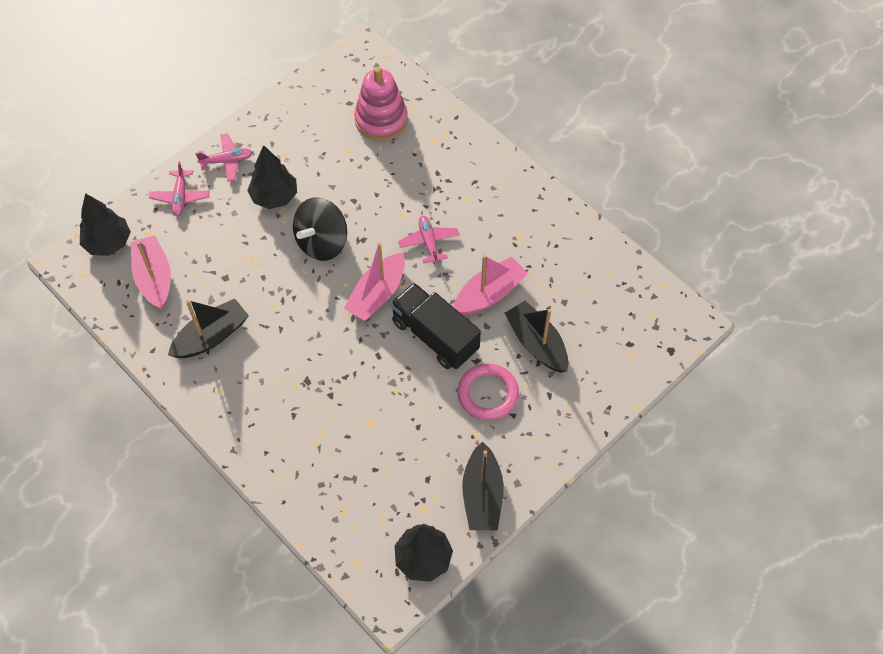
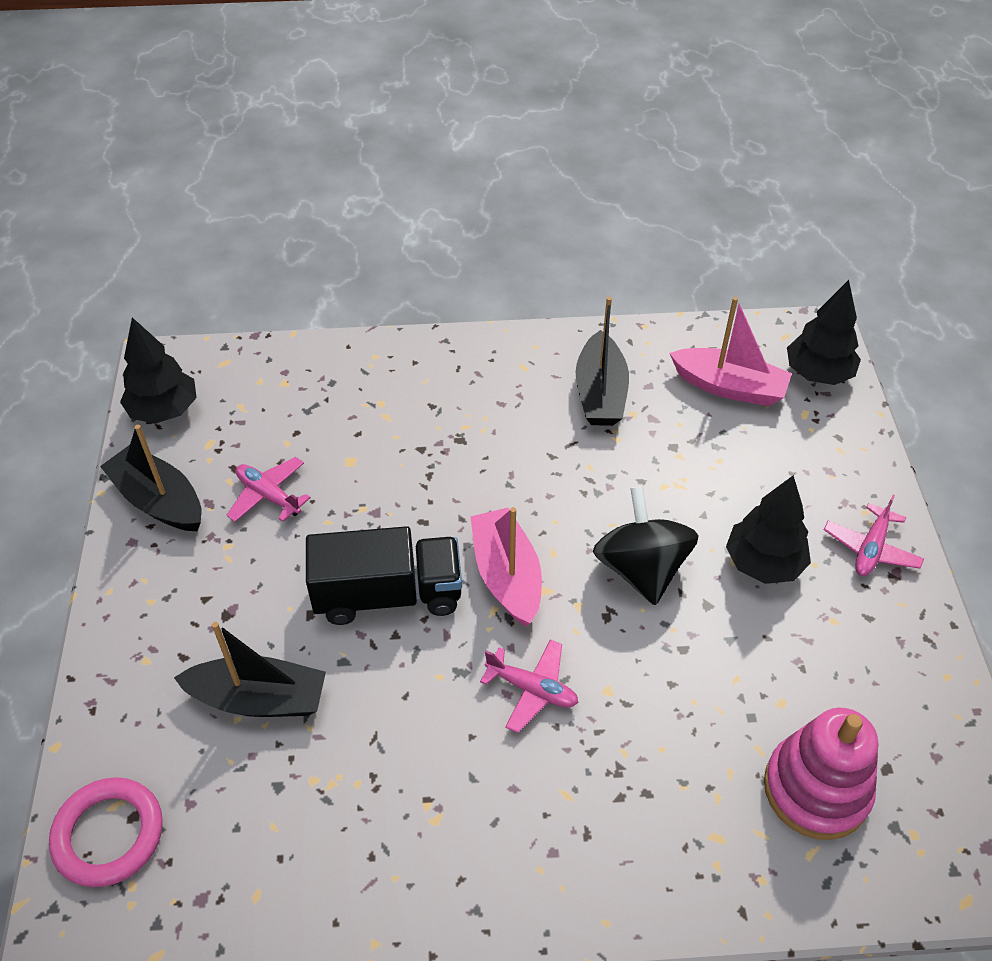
camera: 130 degrees right, 10 degrees down
(180, 197) = (841, 470): pink plane -> pink plane (268, 495)
(487, 394) = (258, 593): pink ring -> pink ring (109, 834)
(489, 294) = (383, 700): pink boat -> none

